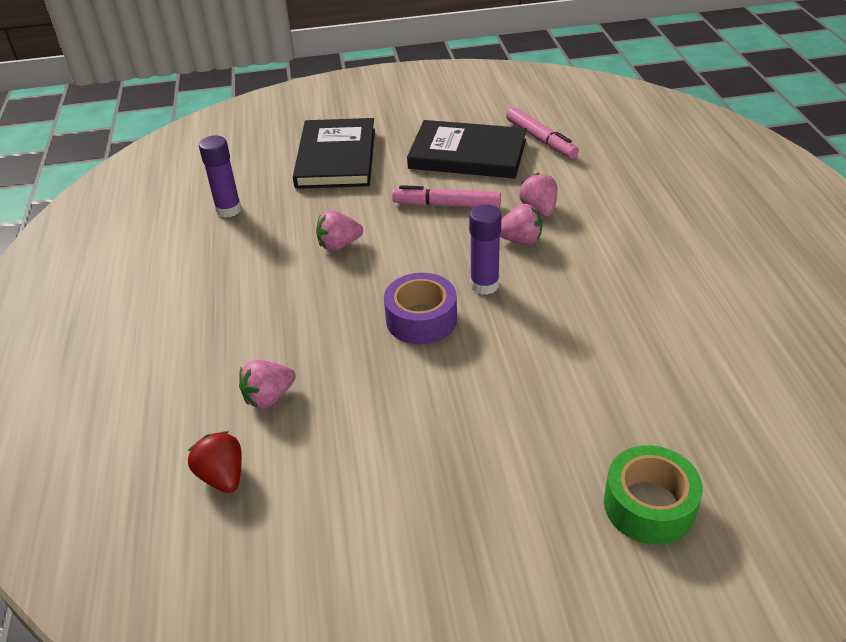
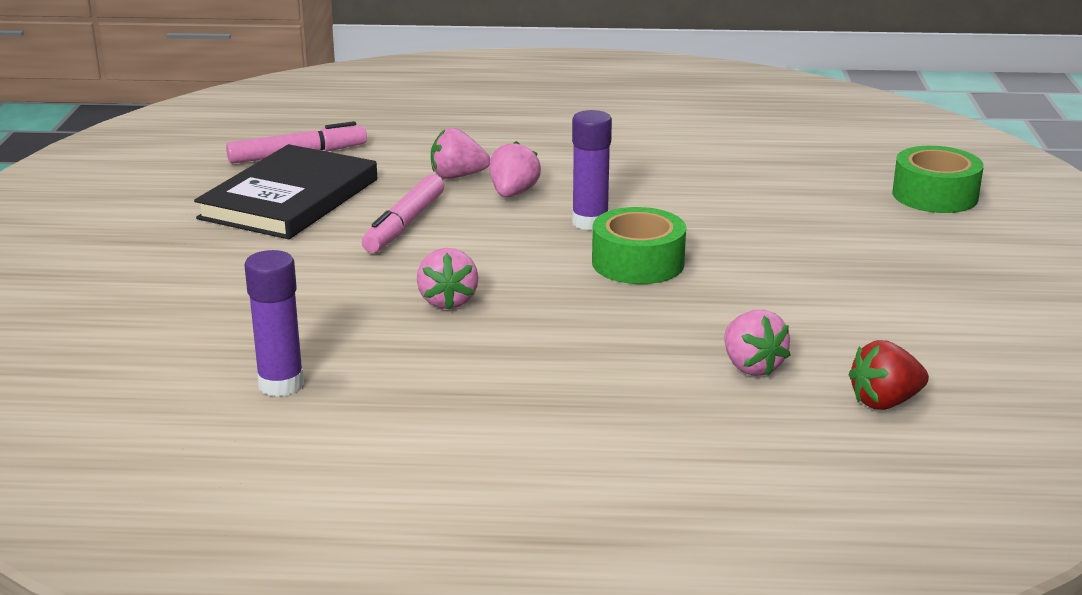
camera: 80 degrees left, 15 degrees down
(336, 158) = (204, 287): black book -> none
(421, 319) = (638, 263): purple tape -> green tape

